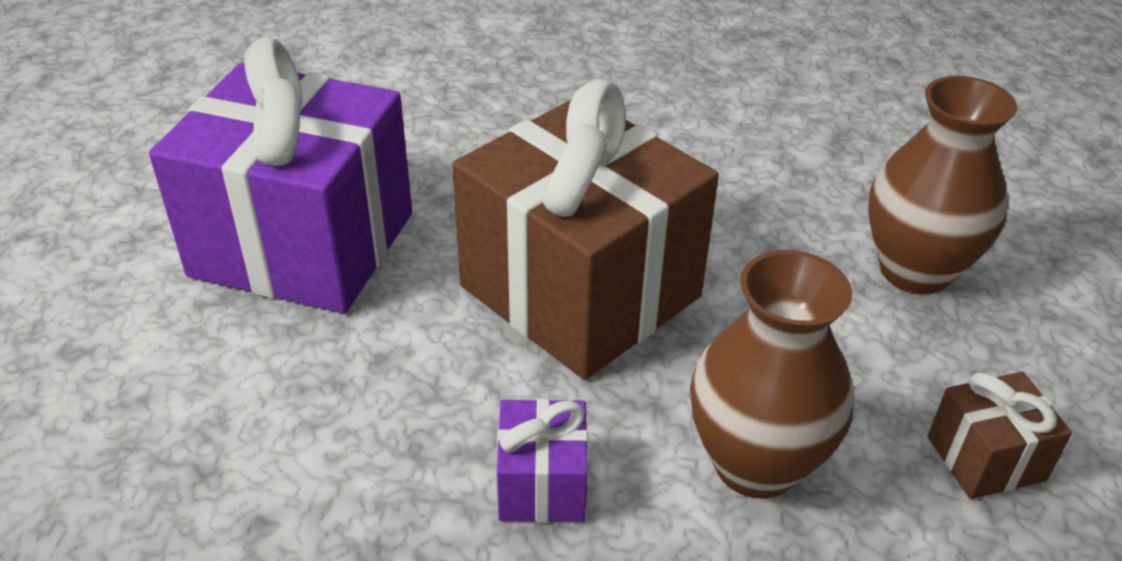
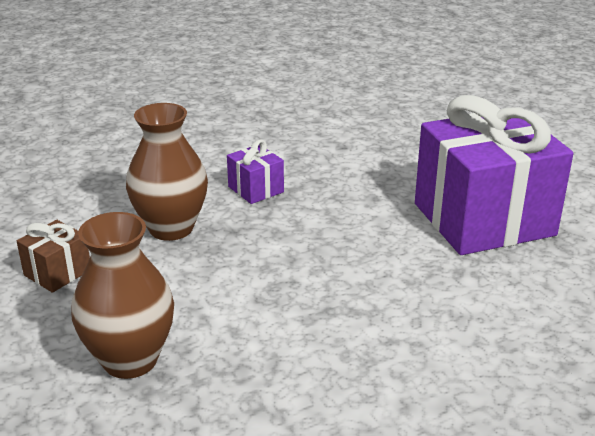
camera: 145 degrees right, 10 degrees down
(580, 291) = (321, 259): brown gift -> none

